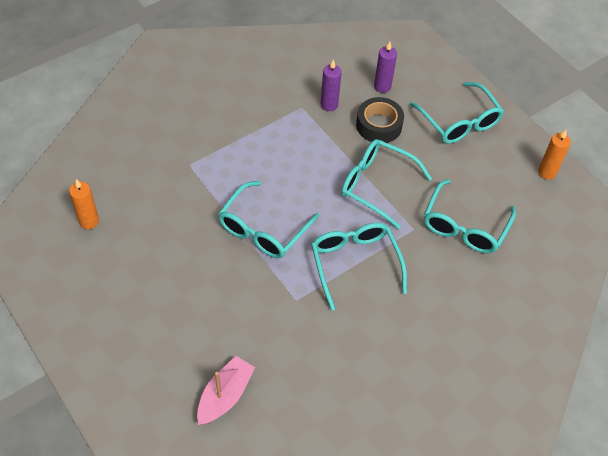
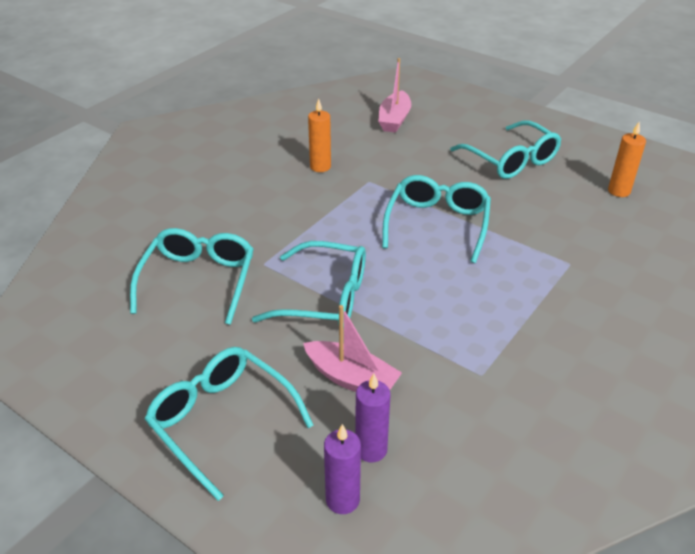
camera: 165 degrees right, 15 degrees down
(329, 104) = (443, 390): purple candle -> purple candle (342, 500)
(355, 264) = (321, 218): turquoise glasses -> turquoise glasses (511, 160)
(379, 125) = (351, 378): black tape -> pink boat
(547, 172) = (75, 377): orange candle -> orange candle (320, 167)

